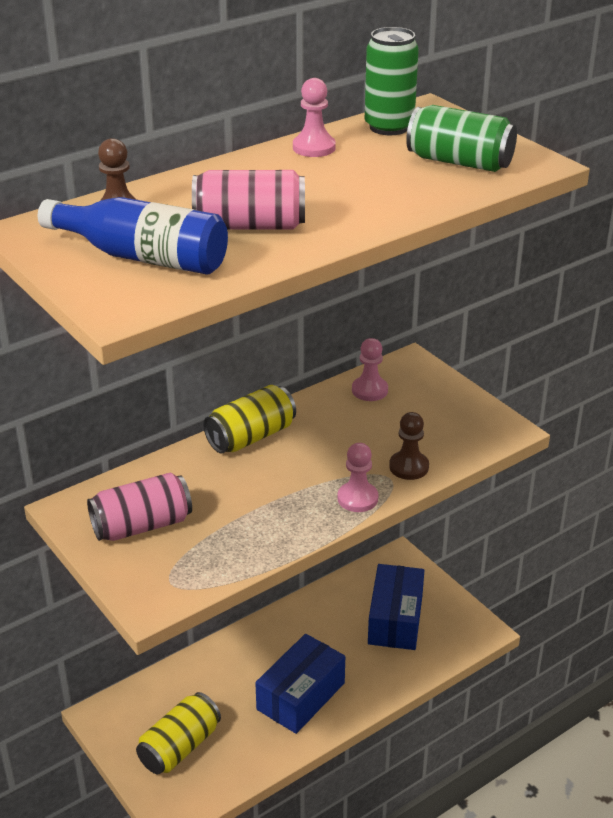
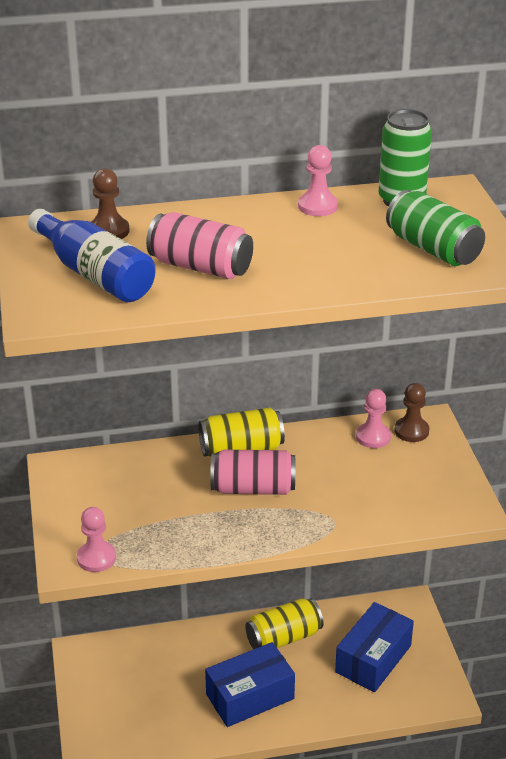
camera: 25 degrees right, 0 degrees up
(142, 525) = (103, 498): pink can -> pink can (253, 488)
(180, 747) = (126, 702): yellow can -> yellow can (283, 638)
(357, 498) = (294, 531): pink pawn -> pink pawn (96, 558)
(409, 467) = (358, 517): brown pawn -> brown pawn (411, 431)

